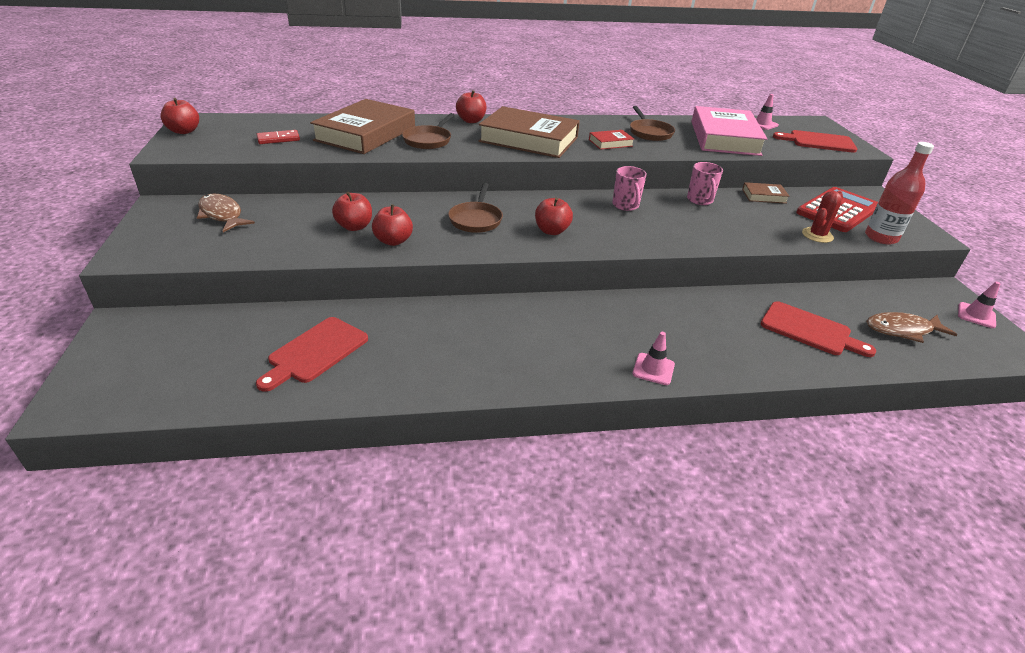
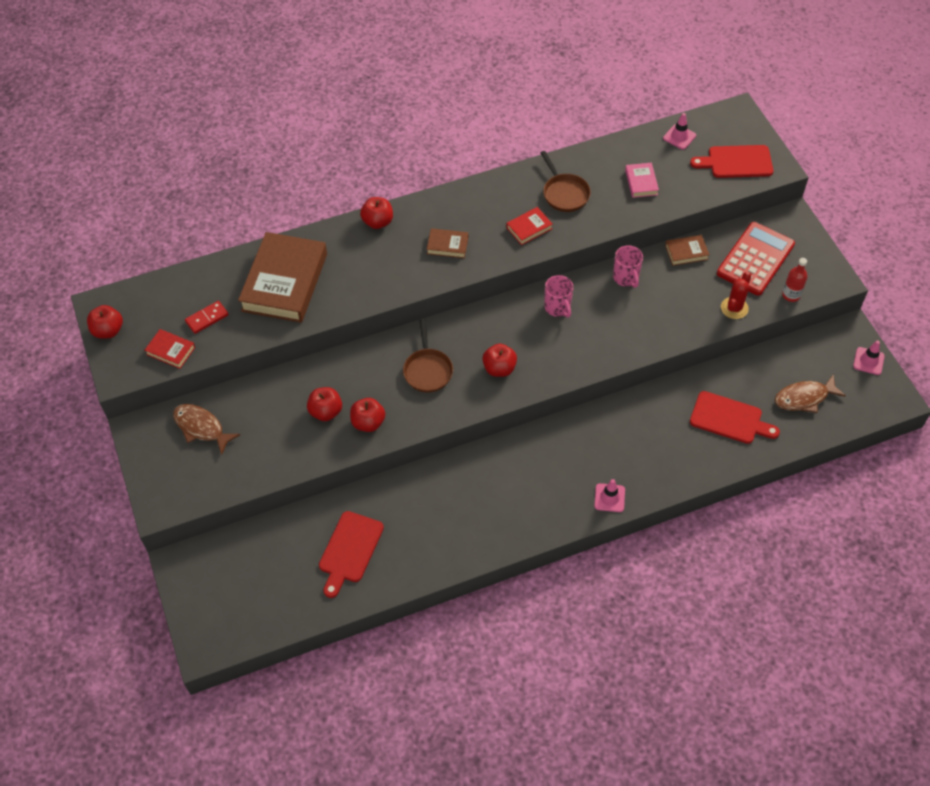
camera: 10 degrees left, 20 degrees up
(227, 149) = (170, 351): none -> red book
(428, 140) = (351, 277): brown pan -> none
(529, 139) = (447, 245): brown book -> brown book, size x0.44
(724, 138) = (641, 182): pink book -> pink book, size x0.44
(881, 237) = (791, 295): red bottle -> red bottle, size x0.63

